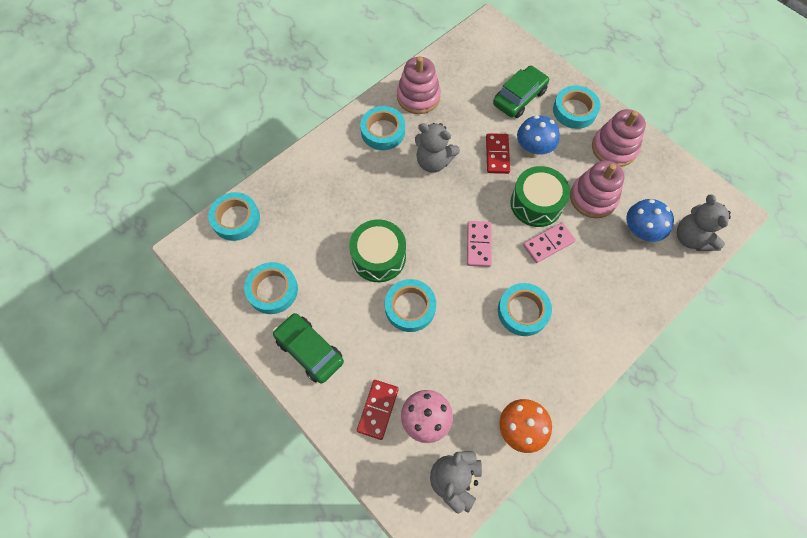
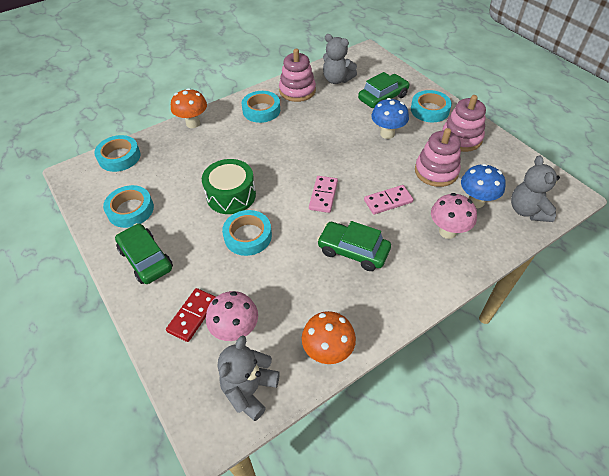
camera: 10 degrees right, 15 degrees down
(307, 160) = (193, 123): none -> orange mushroom
(433, 161) = (298, 133): grey teddy bear -> grey teddy bear (337, 80)
(497, 155) = (355, 134): red domino -> none
(523, 311) = (353, 251): turquoise tape -> green car
(536, 203) = (382, 171): green drum -> none
(614, 275) = (447, 231): none -> pink mushroom

